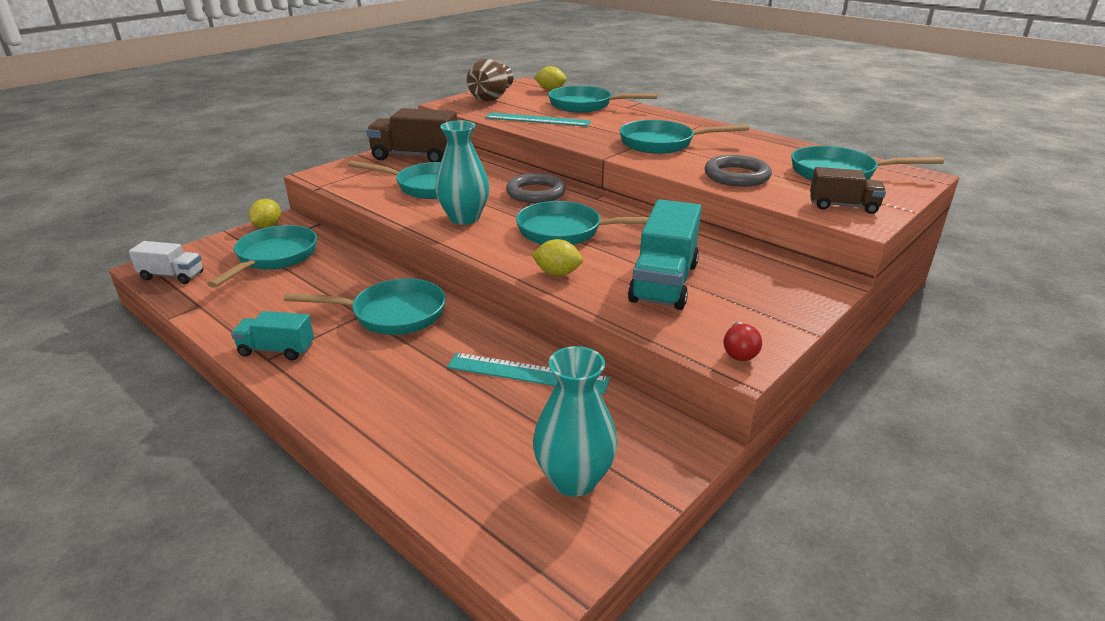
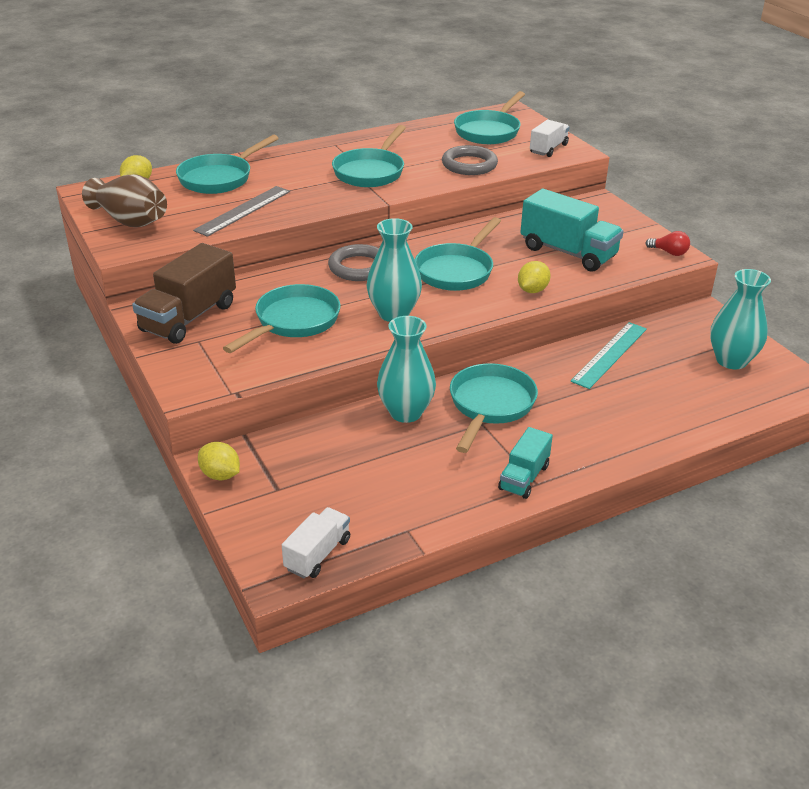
camera: 70 degrees left, 5 degrees up
(274, 258) = (318, 472): turquoise pan -> none
(367, 276) = (405, 412): none -> turquoise vase
(537, 119) = (243, 210): turquoise ruler -> grey ruler
(843, 206) = (548, 149): brown truck -> white truck

